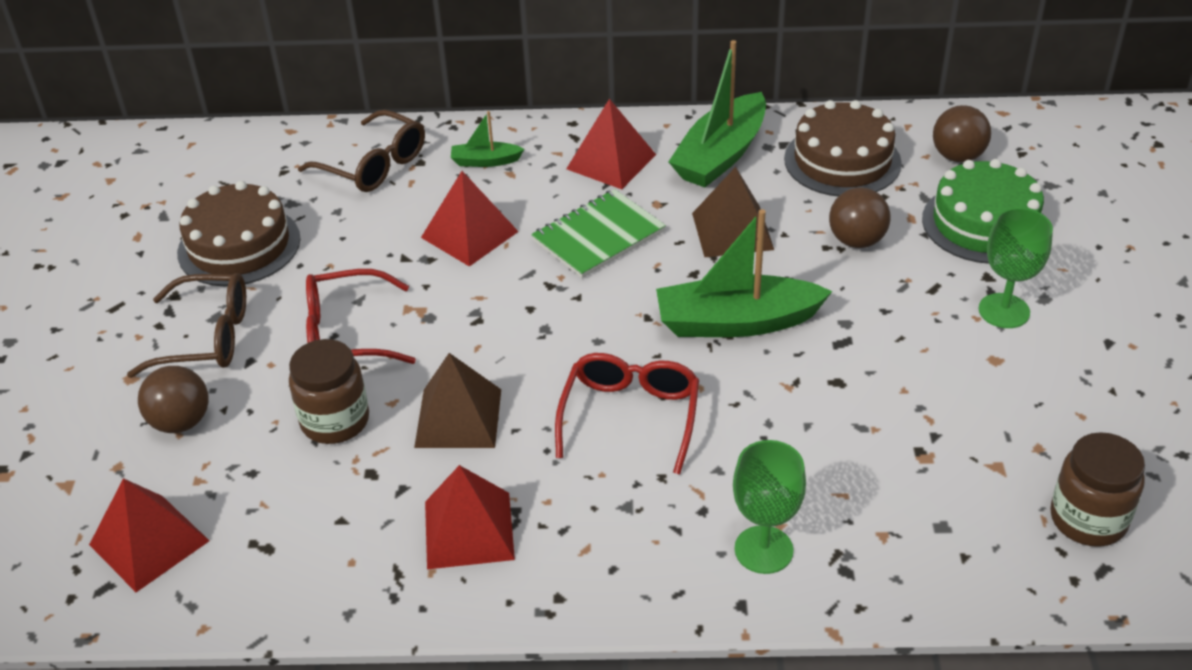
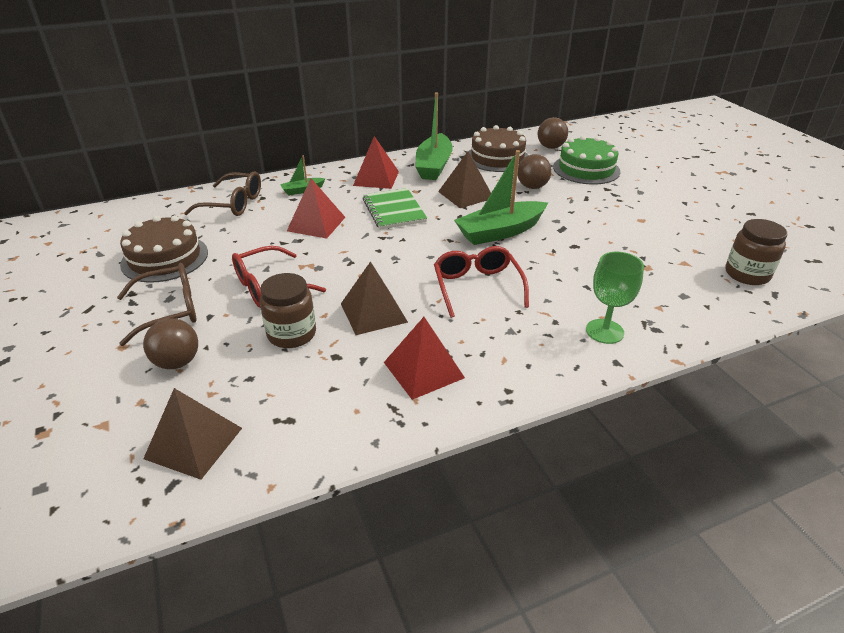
camera: 25 degrees left, 5 degrees down
(149, 542) = (193, 443): red pyramid -> brown pyramid
(598, 236) = (394, 210): green notebook -> green notebook turned 45 degrees counterclockwise
(1004, 311) = (627, 200): green goblet -> none

